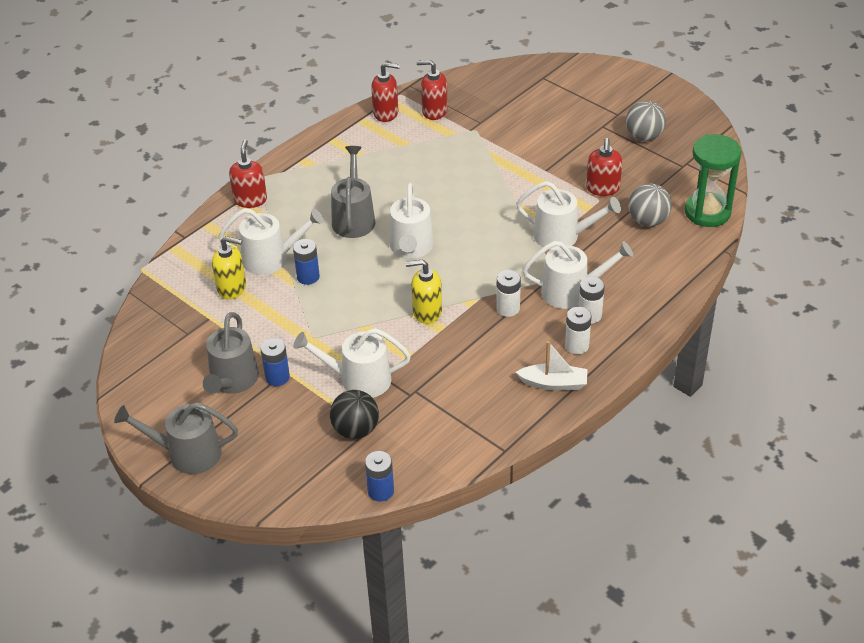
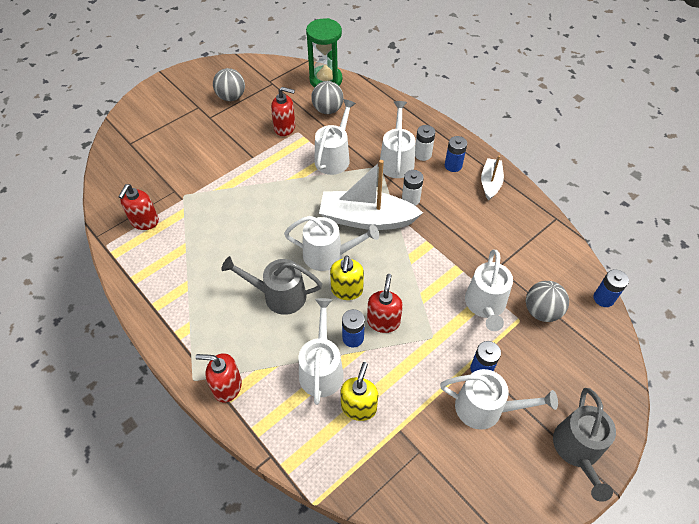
camera: 85 degrees left, 10 degrees up
(232, 381) = (485, 408): grey watering can -> white watering can
(355, 430) = (541, 311): black ball -> grey ball
(386, 113) = (131, 258): red soap dispenser -> red soap dispenser (383, 321)
(427, 312) = (409, 251): yellow soap dispenser -> yellow soap dispenser (347, 290)
(469, 273) = (367, 219): none -> white boat
(577, 345) = (453, 165): white battery -> blue battery

